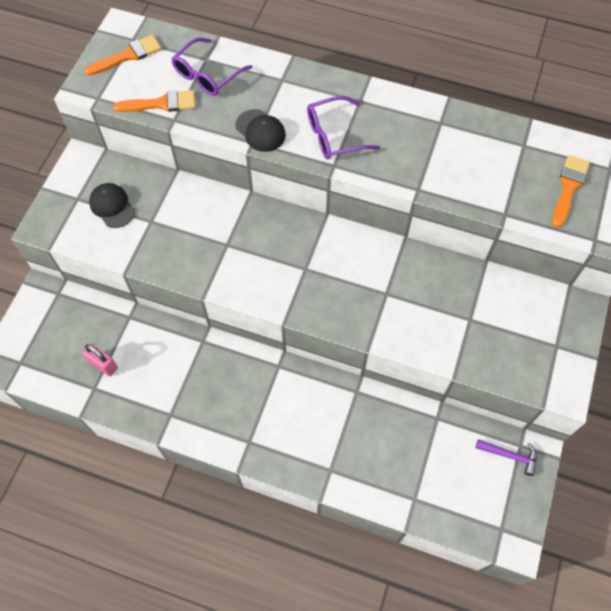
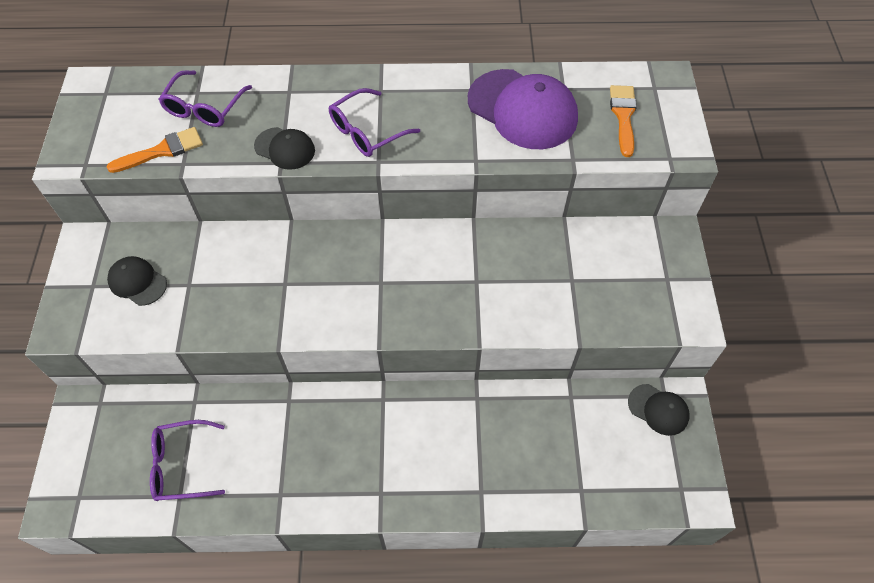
camera: 20 degrees left, 5 degrees down
(103, 365) = (182, 465): pink padlock -> purple glasses
(128, 56) = (105, 111): orange brush -> none
(478, 154) = (522, 110): none -> purple cap
(510, 455) = (658, 409): purple hammer -> black cap

